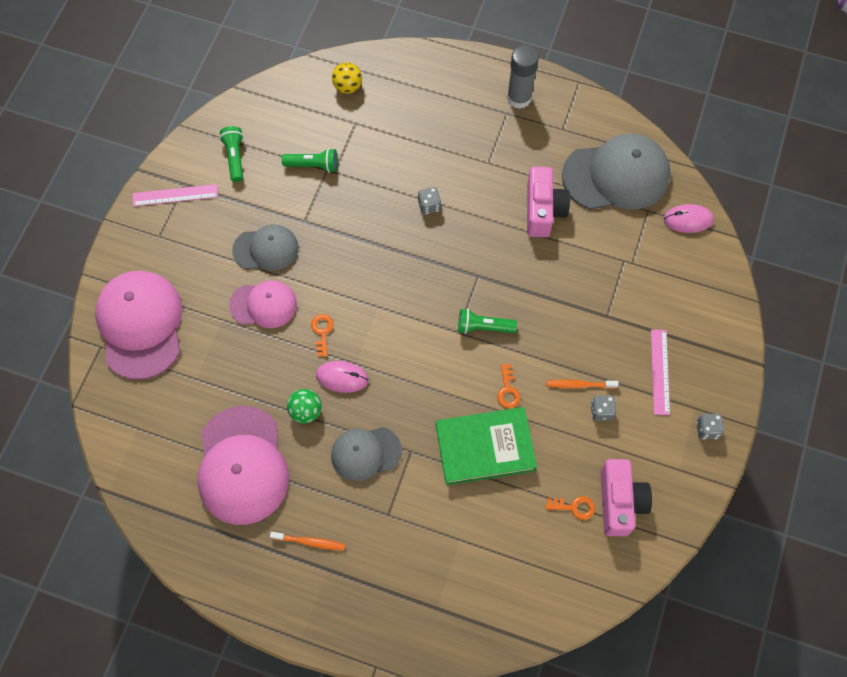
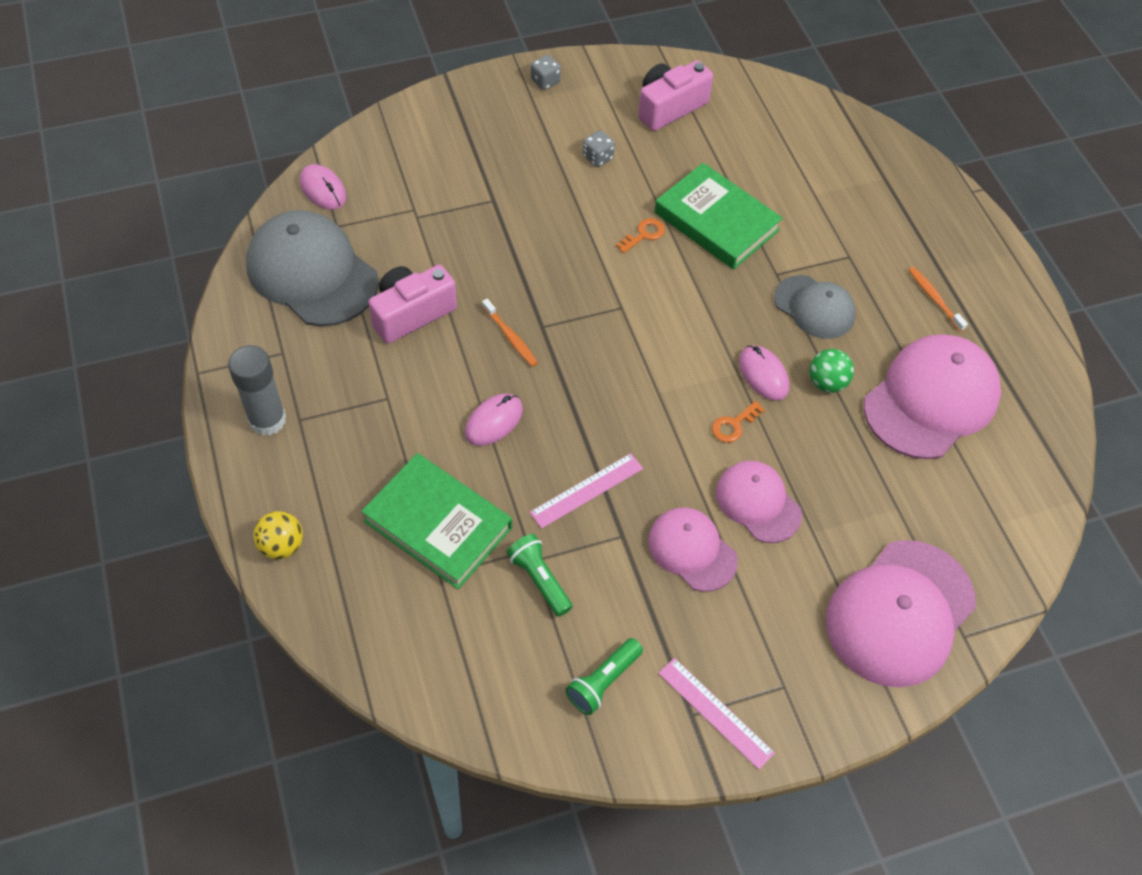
camera: 130 degrees left, 10 degrees down
(266, 249) = (692, 550): grey cap -> pink cap
(348, 87) = (389, 622): yellow ball -> yellow ball (282, 546)
(385, 139) = (438, 524): none -> green book
(429, 206) = (494, 421): grey dice -> pink mouse
(483, 327) = (596, 289): green flashlight -> none
(574, 507) = (705, 133): orange key -> none
(579, 385) = (586, 185): orange toothbrush -> orange toothbrush (510, 337)
(660, 371) = (517, 136): pink ruler -> pink ruler (586, 490)

